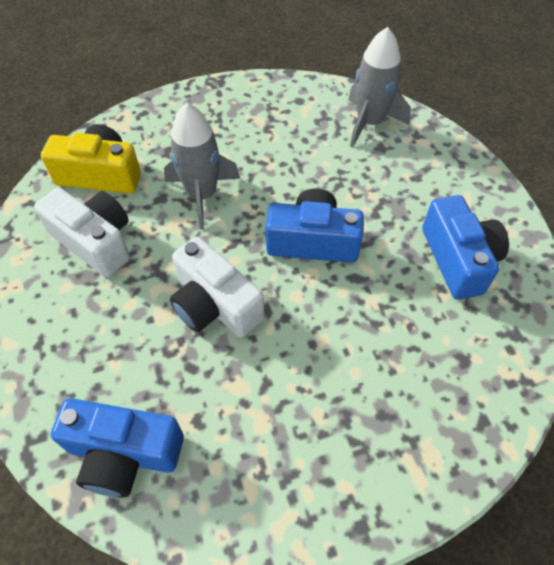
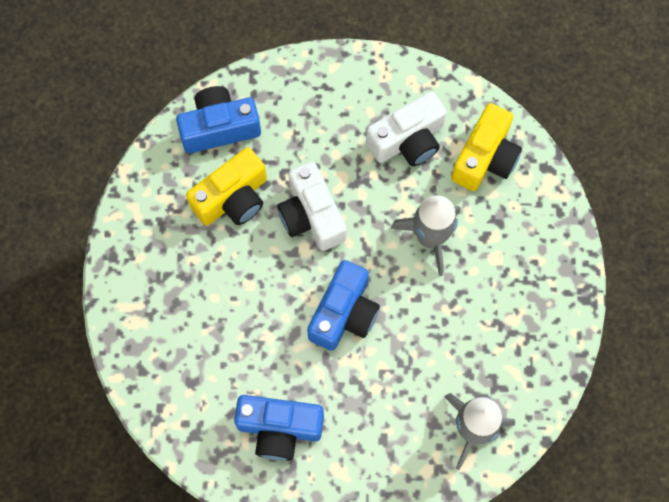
camera: 110 degrees right, 15 degrees up
(124, 453) = (219, 128): blue camera -> blue camera turned 45 degrees clockwise
(214, 305) = (311, 216): white camera -> white camera turned 90 degrees counterclockwise
(221, 398) = (233, 198): none -> yellow camera

